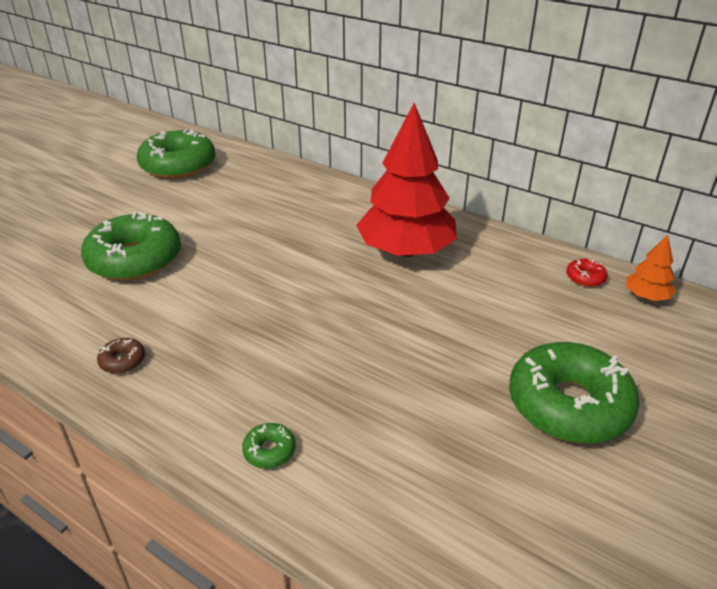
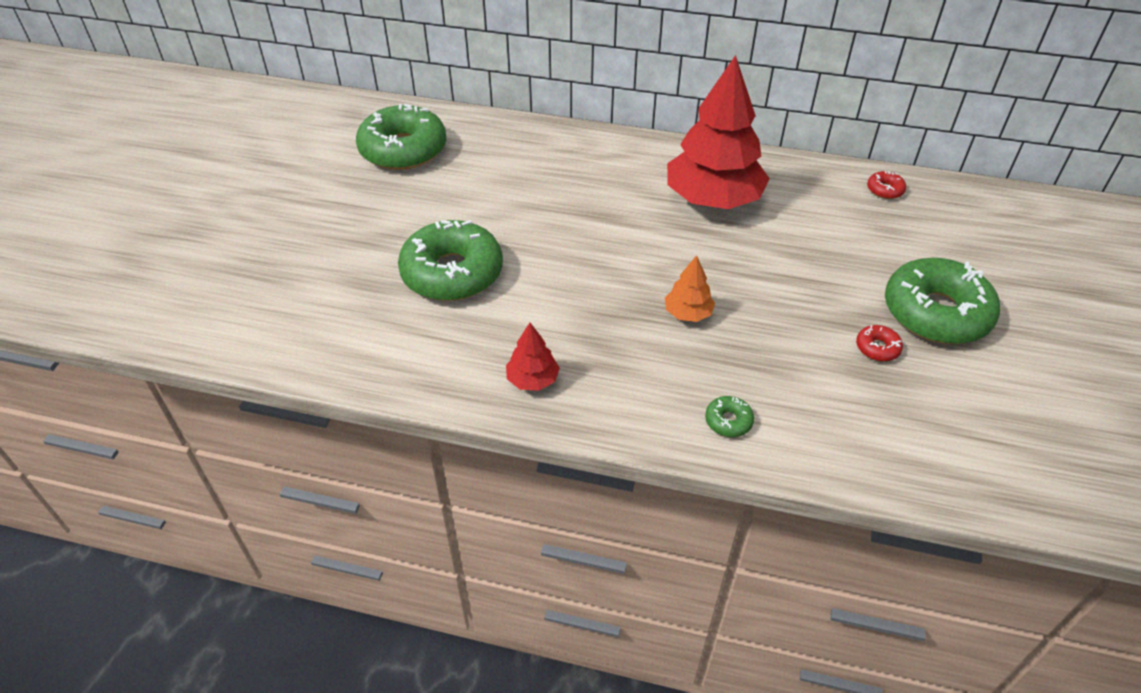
camera: 20 degrees left, 10 degrees up
(122, 361) = (532, 380): brown donut -> red tree
(478, 423) = (877, 348): none -> red donut
(646, 296) = (943, 196): orange tree -> orange tree (688, 313)

